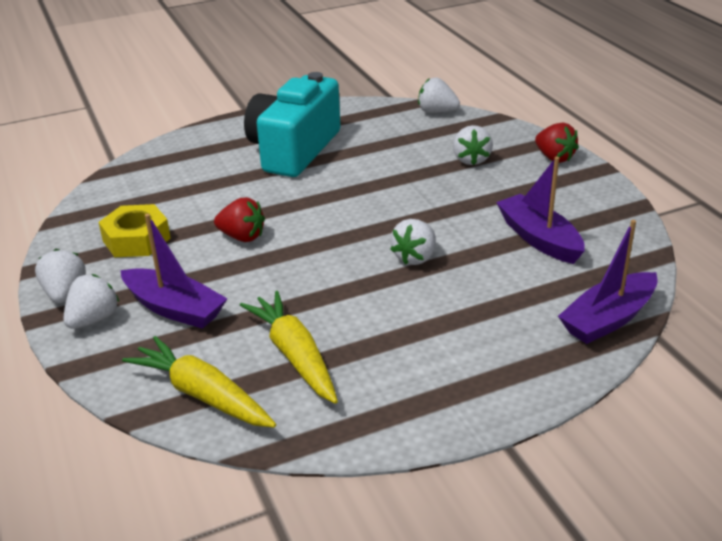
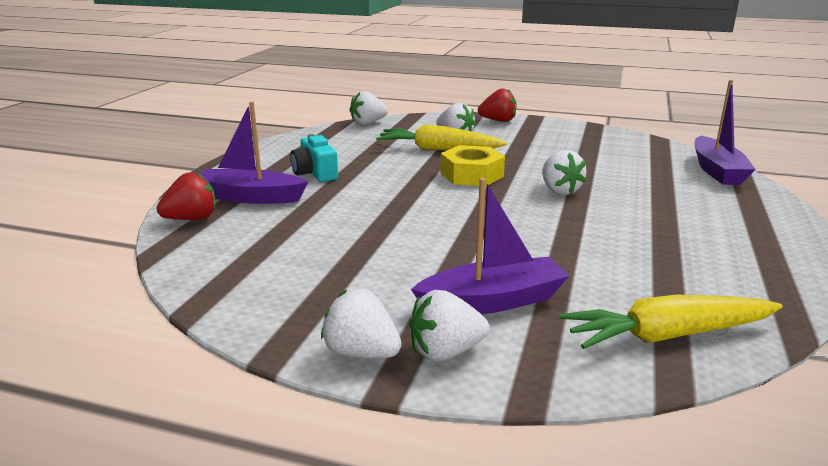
camera: 50 degrees left, 10 degrees down
(93, 319) = (445, 352): white strawberry -> white strawberry turned 90 degrees counterclockwise
(136, 239) = (326, 279): yellow nut -> yellow nut (471, 175)
(242, 237) = (416, 234): red strawberry -> red strawberry (192, 219)
(294, 150) = (315, 173): turquoise camera -> turquoise camera, size x0.47
(294, 355) = (647, 274): yellow carrot -> yellow carrot (438, 150)
(539, 239) = (593, 154): purple boat -> purple boat (250, 197)

